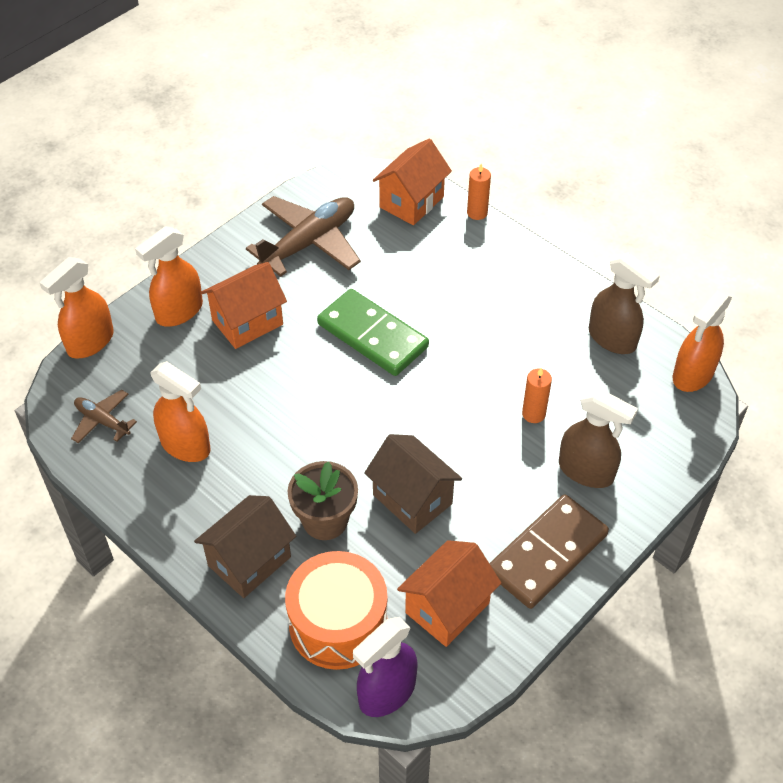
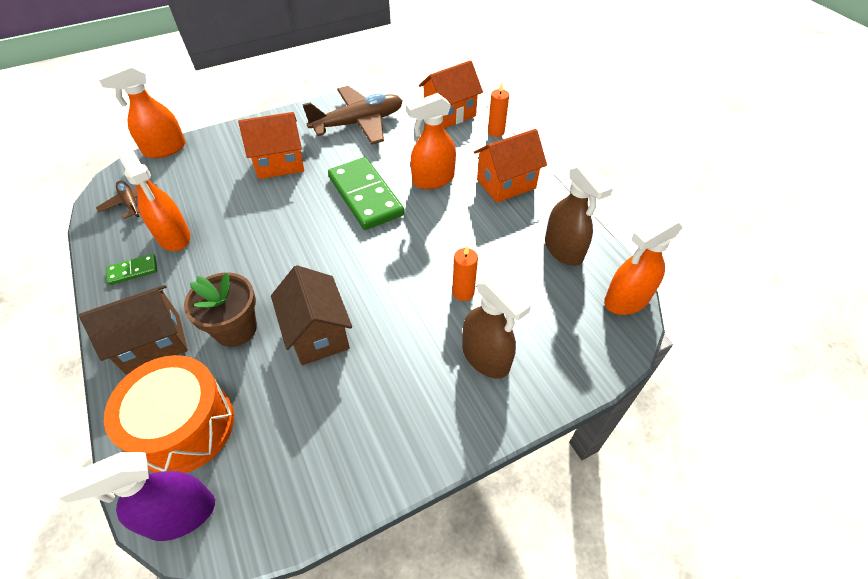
camera: 20 degrees right, 0 degrees up
(168, 496) = (133, 271): none -> green domino
(179, 312) = (238, 145): orange spray bottle -> orange spray bottle (433, 180)
(447, 608) = (288, 447): orange house -> orange house (506, 184)
(547, 554) = (409, 426): brown domino -> none

